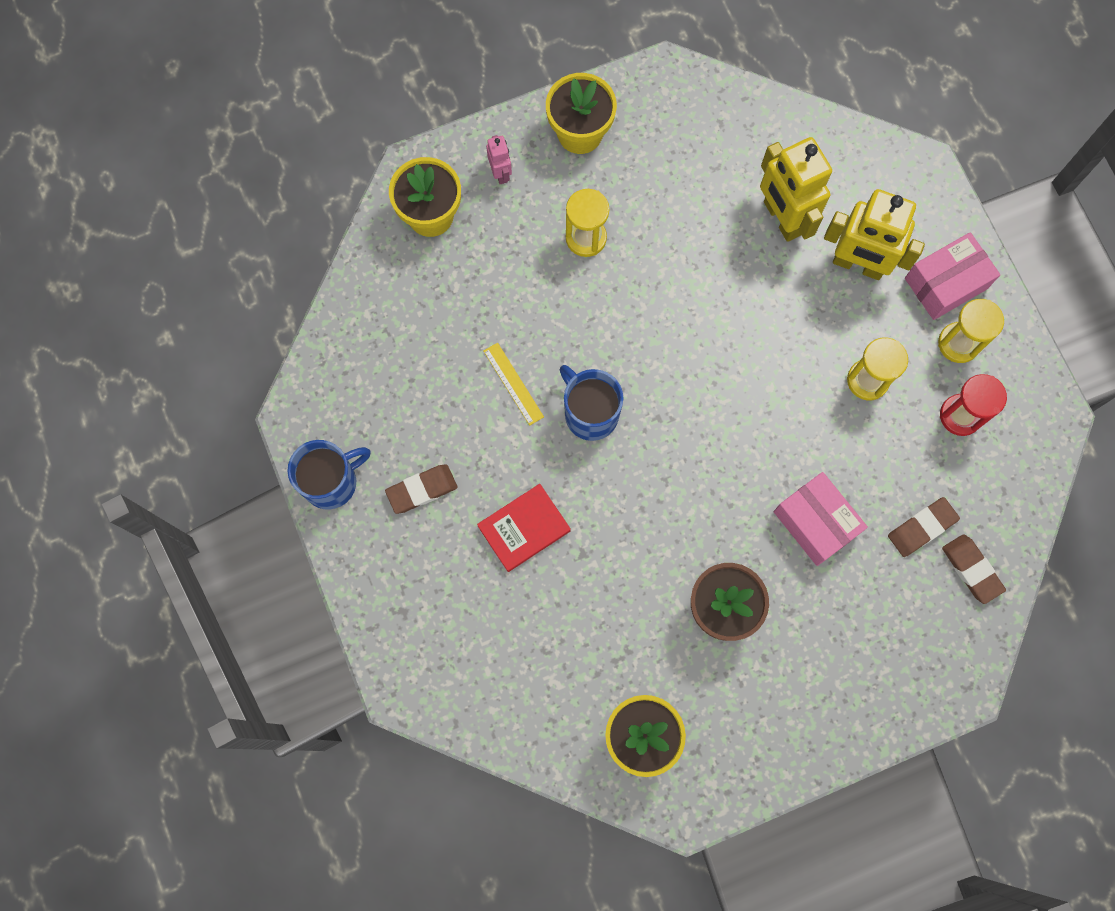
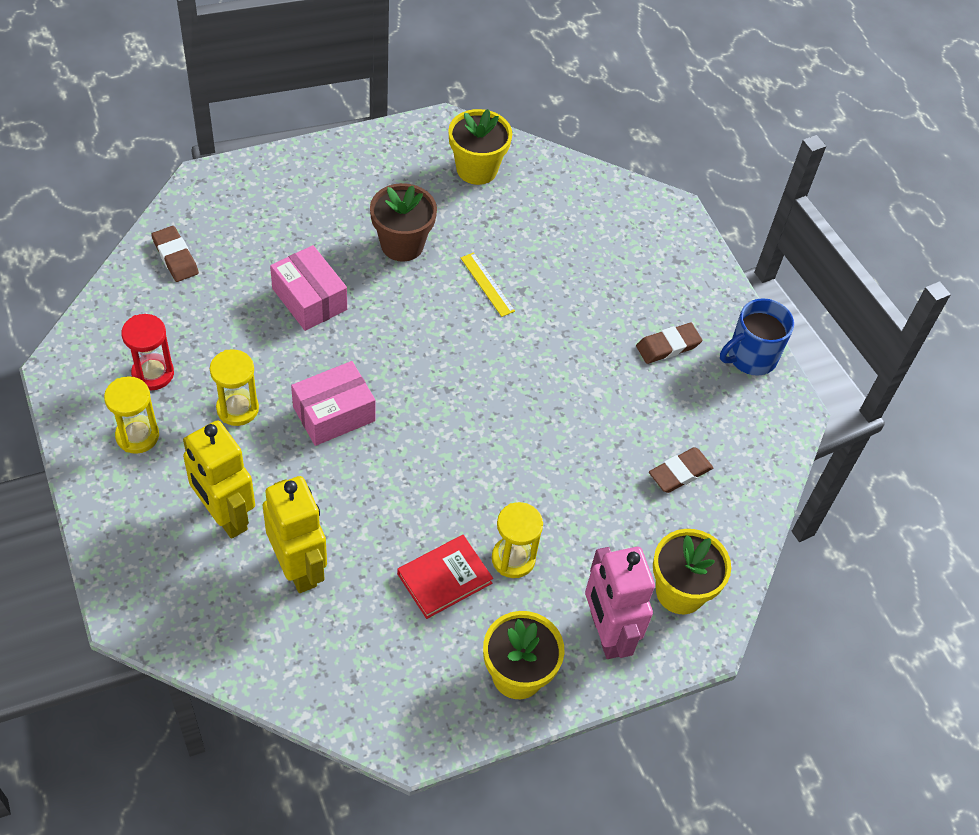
camera: 175 degrees right, 20 degrees down
(500, 173) = (606, 633): pink robot -> pink robot, size x2.10
(513, 383) = (587, 426): yellow ruler -> yellow ruler (487, 284)
(524, 528) = (574, 311): red book -> red book (444, 578)
(590, 413) = (512, 397): blue mug -> none
(858, 265) = (225, 516): yellow robot -> yellow robot turned 150 degrees counterclockwise
(922, 528) = (212, 289): brown eraser -> brown eraser (680, 473)
(945, 283) = (135, 492): pink box -> pink box (334, 414)

